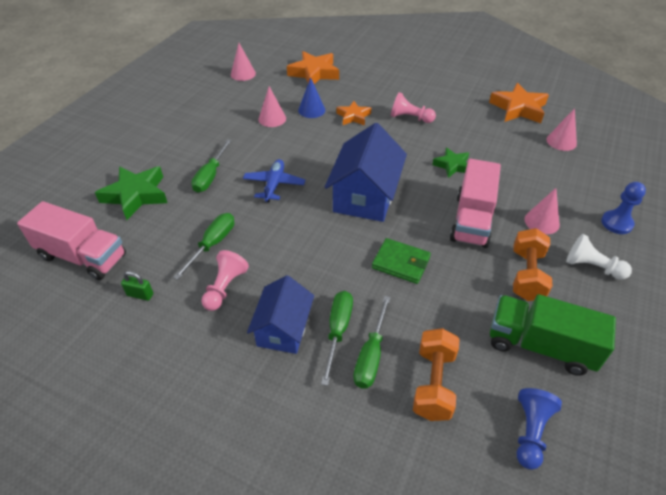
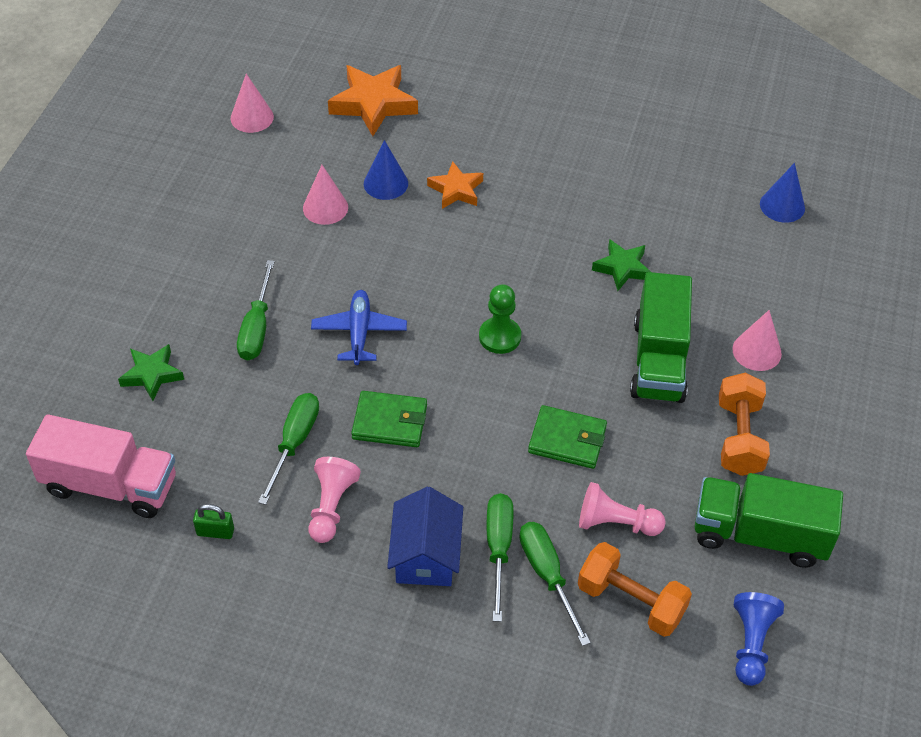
camera: 10 degrees left, 5 degrees up
(136, 195) = (152, 375): green star -> green star, size x0.61
(280, 238) = (390, 422): none -> green wallet
(365, 196) = (500, 337): blue house -> green pawn
(371, 355) = (547, 575): green screwdriver -> green screwdriver turned 150 degrees clockwise
(410, 118) = (547, 184): pink pawn -> pink pawn (616, 523)
(433, 383) = (631, 601): orange dumbbell -> orange dumbbell turned 60 degrees counterclockwise
(471, 220) = (658, 360): pink truck -> green truck
(518, 108) = (715, 147): orange star -> none
(561, 141) = (782, 206): pink cone -> blue cone
(592, 267) = (825, 415): white pawn -> none
(616, 223) = (860, 342): blue pawn -> none

